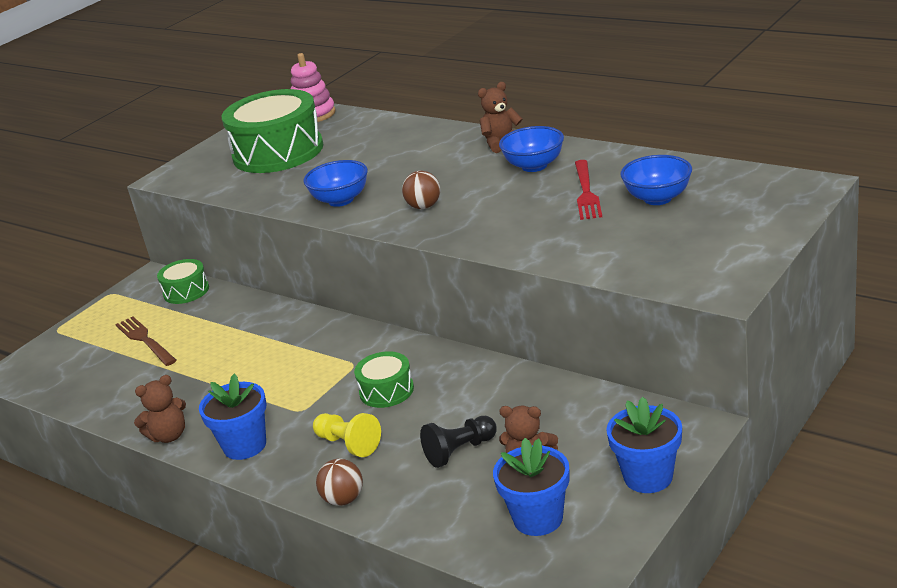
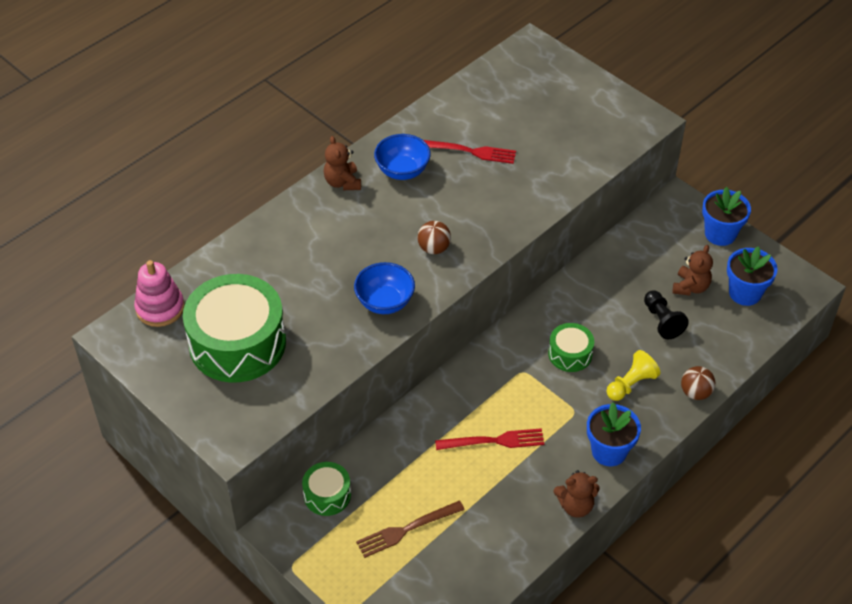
camera: 85 degrees left, 20 degrees up
(169, 436) = (575, 506): brown teddy bear -> brown teddy bear turned 105 degrees clockwise
(254, 366) = (495, 441): none -> red fork
(658, 198) = (504, 118): blue bowl -> none

